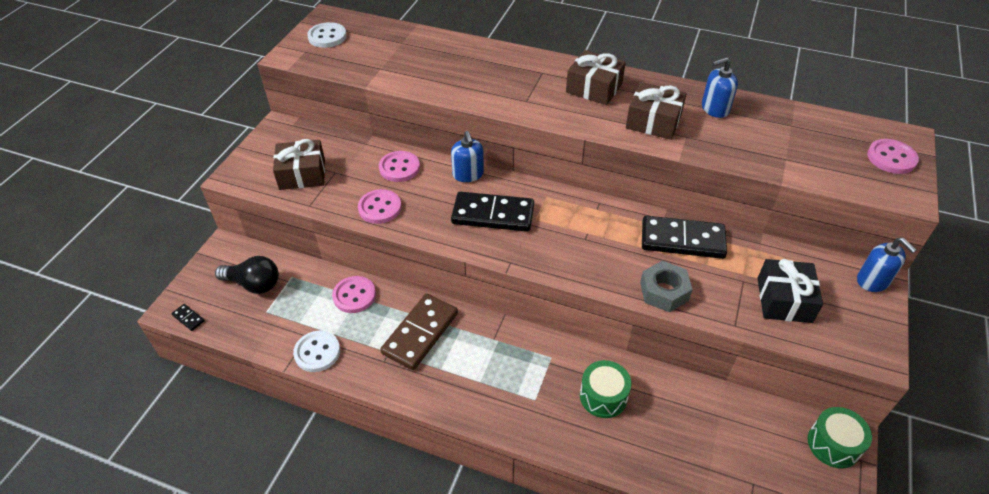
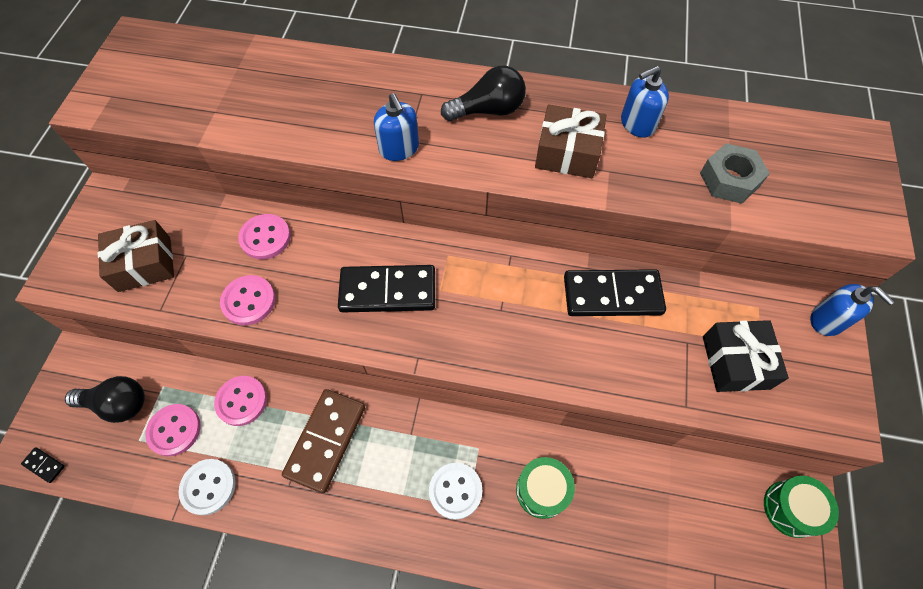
camera: 10 degrees left, 15 degrees up
(327, 37) = (138, 69): white button -> white button (455, 491)
(468, 174) = (350, 236): blue soap dispenser -> blue soap dispenser (399, 148)
(594, 88) = (488, 110): brown gift -> black light bulb
(664, 291) = (601, 372): grey nut -> grey nut (729, 180)
(891, 158) = (849, 172): pink button -> pink button (174, 430)

